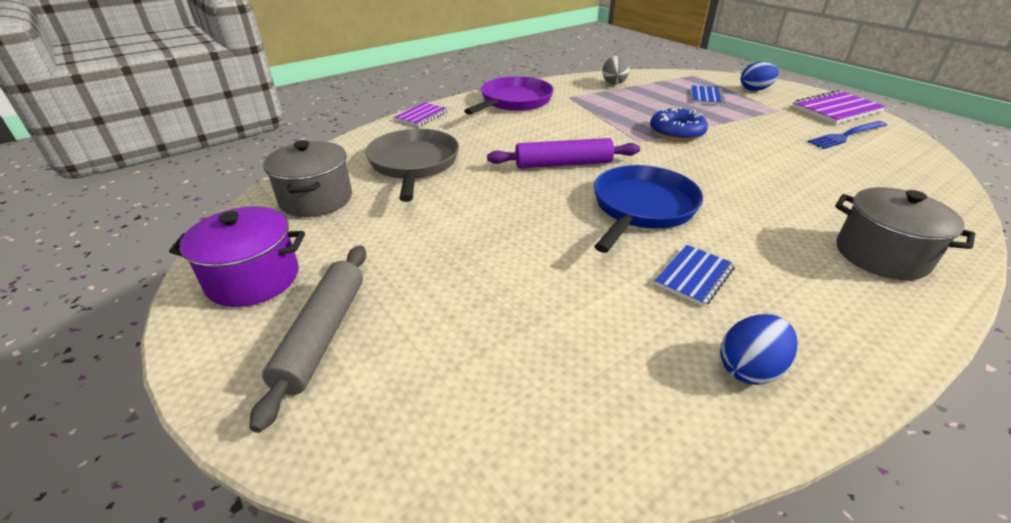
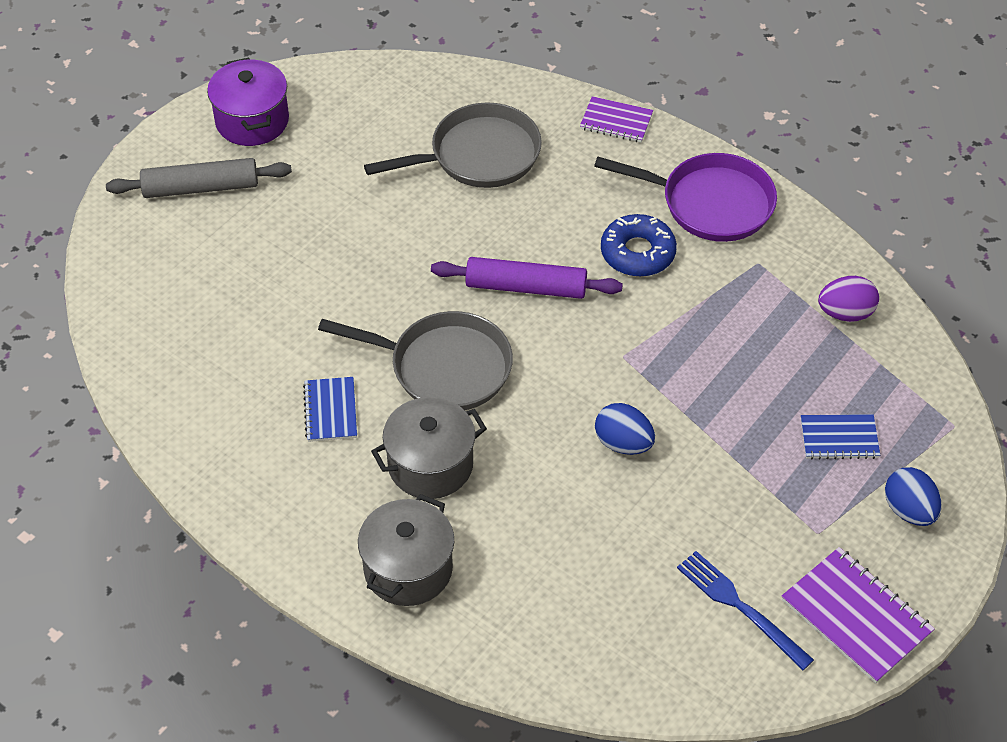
camera: 75 degrees right, 15 degrees up
(316, 199) = (381, 107): grey pot -> grey pot (430, 465)
(563, 164) = (526, 287): purple rolling pin -> purple rolling pin turned 60 degrees counterclockwise
(614, 84) = (845, 313): grey egg -> purple egg
(642, 208) = (443, 367): blue pan -> grey pan
(676, 132) = (670, 398): blue donut -> blue donut (637, 253)
(694, 276) = (330, 411): blue notebook -> blue notebook turned 60 degrees clockwise
(749, 368) = (221, 442): blue egg -> blue egg (623, 443)

